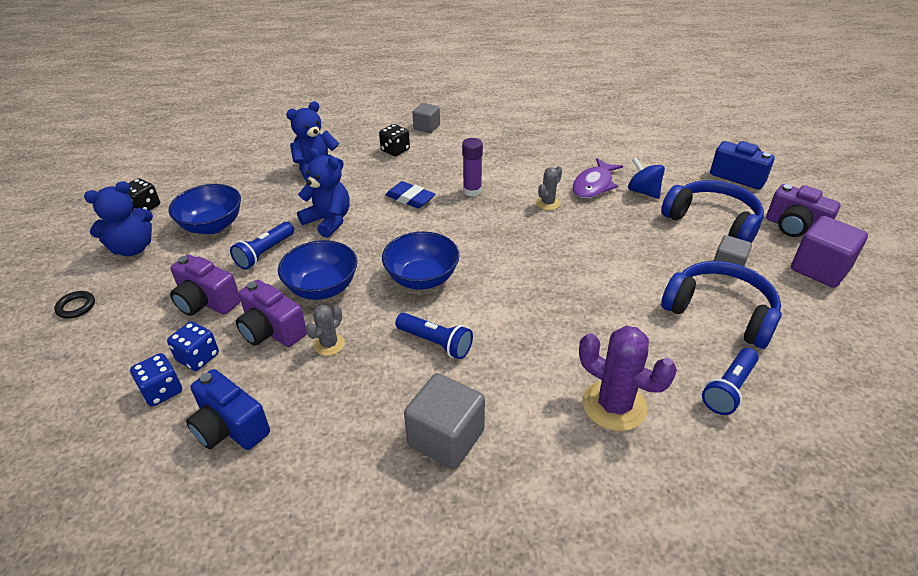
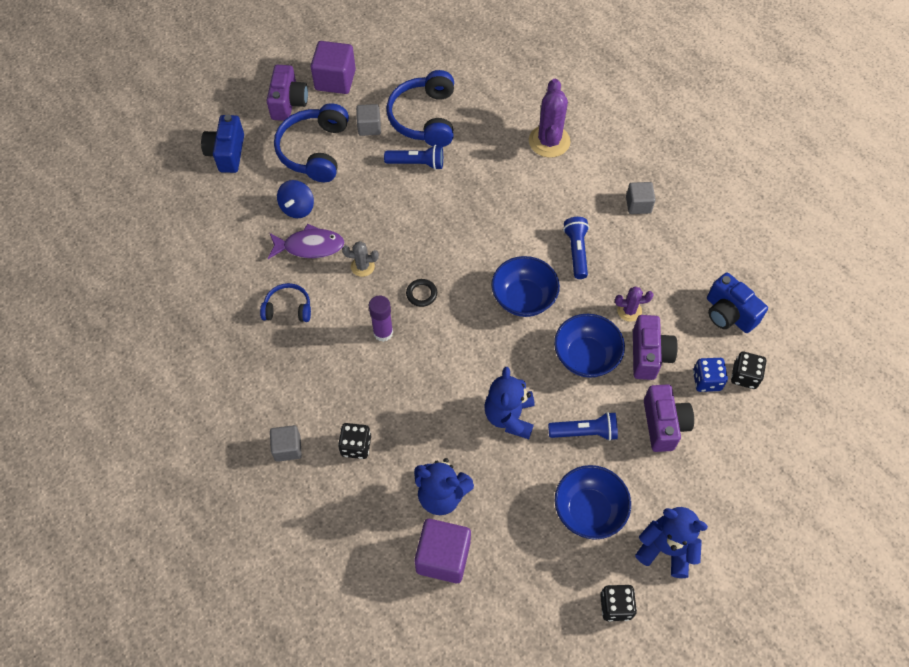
camera: 125 degrees left, 20 degrees up
(76, 307) = (748, 517): black ring -> black ring (421, 294)
(162, 391) = (744, 376): blue dice -> black dice
(230, 428) = (728, 314): blue camera -> blue camera turned 135 degrees clockwise
(279, 156) = (443, 557): none -> purple cube
(329, 344) = (629, 311): grey cactus -> purple cactus
(410, 198) = (429, 375): blue eraser -> none
(446, 438) = (638, 205): grey cube -> grey cube, size x0.61
(540, 158) = (288, 308): none -> blue headphones
(728, 389) = (493, 97): blue flashlight -> blue flashlight (417, 163)

